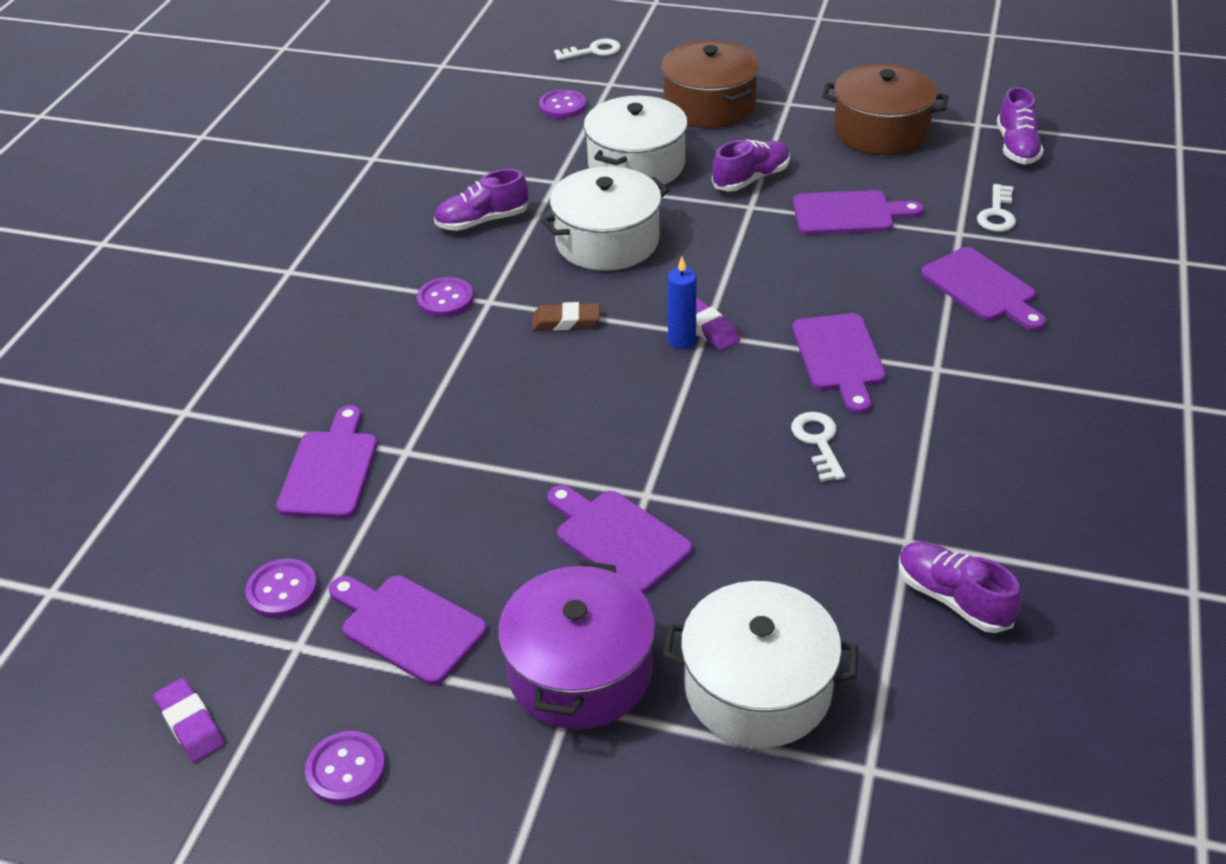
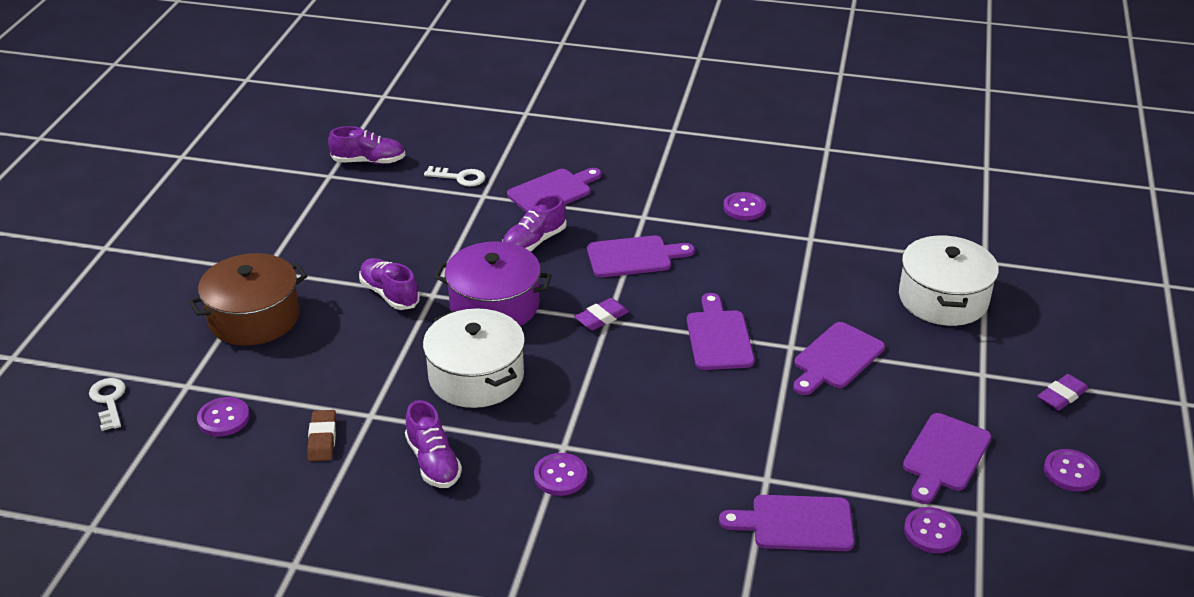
camera: 95 degrees left, 5 degrees down
(190, 724) = (1068, 561): purple eraser -> purple eraser (1062, 396)
(566, 321) = (592, 396): brown eraser -> brown eraser (322, 439)
(580, 671) = (955, 371): purple pot -> purple pot (494, 305)
(636, 165) = (352, 362): white pot -> none
(682, 341) = (617, 331): blue candle -> none
(818, 442) = (725, 269): white key -> none
(848, 214) = (451, 245): purple cutting board -> purple cutting board (719, 337)
(880, 131) = (328, 223): brown pot -> none
(953, 598) = (853, 225): purple shoe -> purple shoe (534, 242)
(980, 472) = (744, 208): none -> purple button

